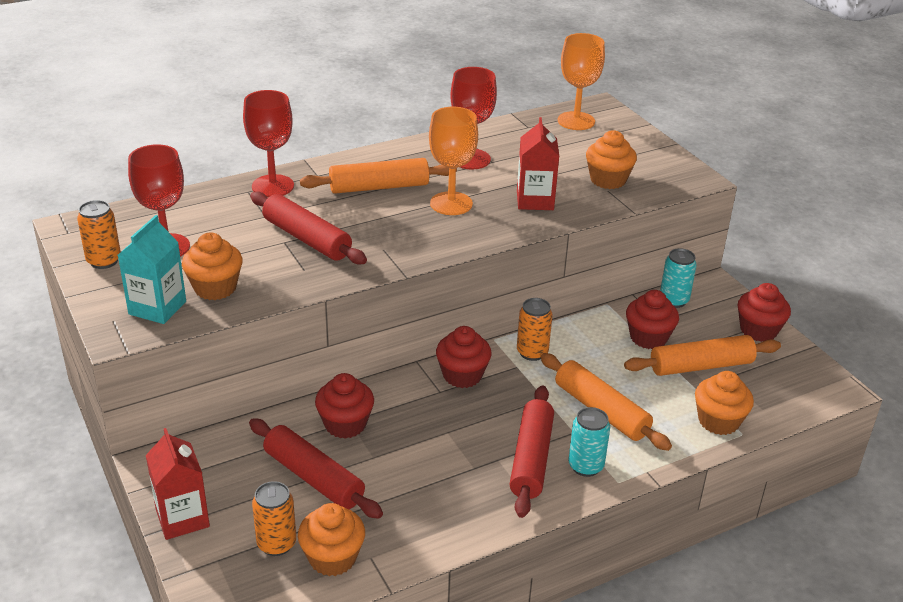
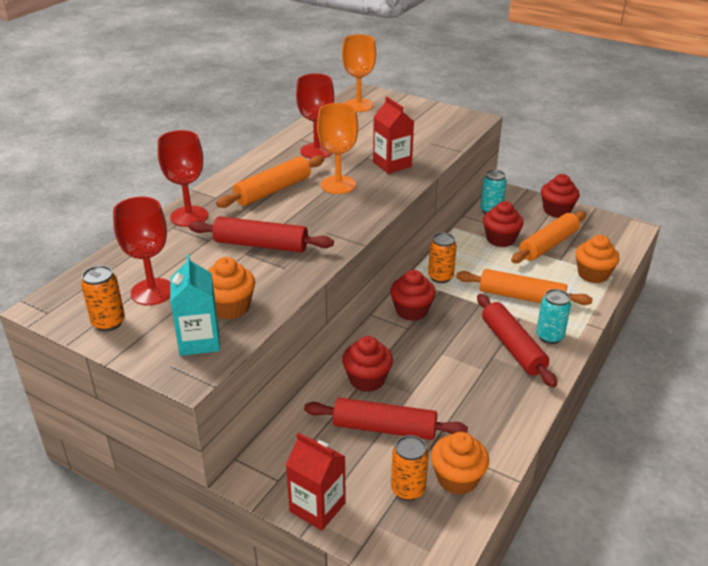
camera: 30 degrees left, 0 degrees up
(608, 180) = (423, 136): orange cupcake -> none

